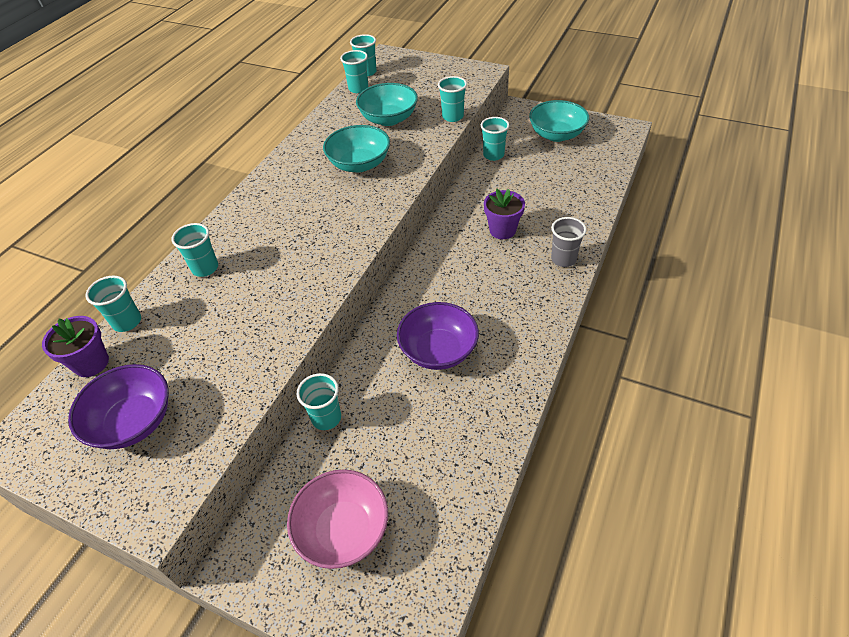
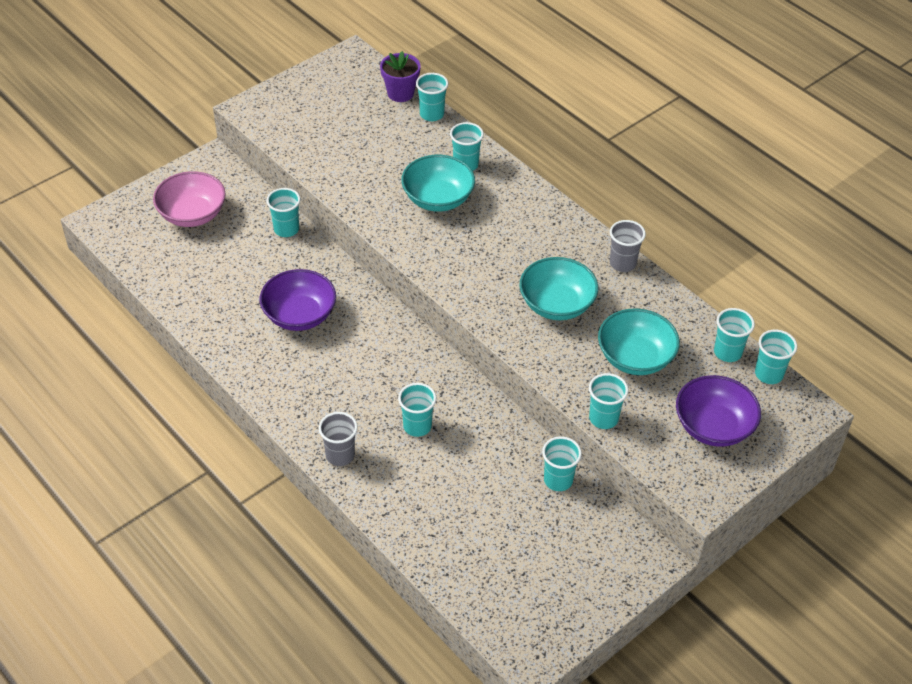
camera: 110 degrees right, 0 degrees up
(133, 421) = (328, 108): purple bowl -> purple bowl (713, 426)
(296, 147) = (622, 263): none -> grey cup
(502, 230) = (417, 426): purple flower pot -> turquoise cup
(556, 135) = (563, 569): turquoise bowl -> turquoise bowl (438, 199)

